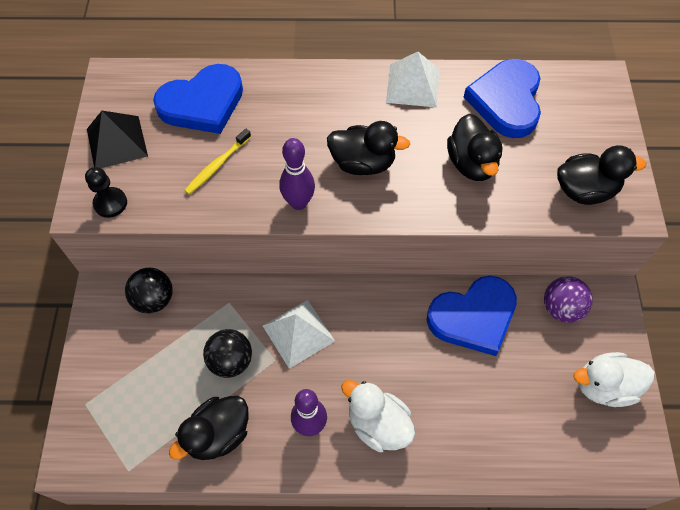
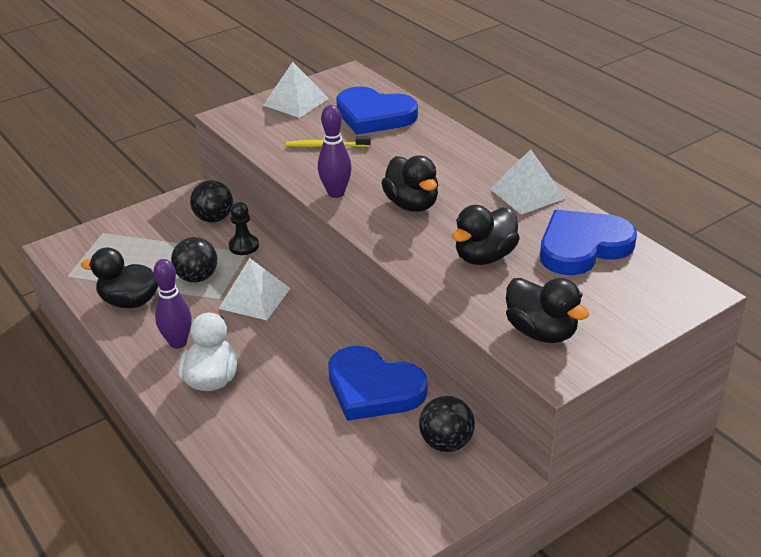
camera: 55 degrees right, 25 degrees down
(110, 203) = (242, 123): black pawn -> black pawn (244, 246)
(117, 142) = (296, 102): black pyramid -> white pyramid
(561, 308) = (446, 443): purple ball -> black ball
(604, 386) = (388, 511): white duck -> none

